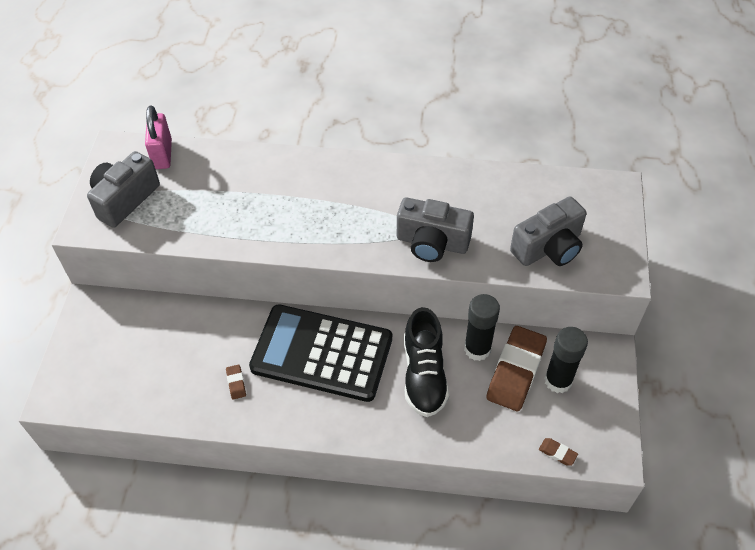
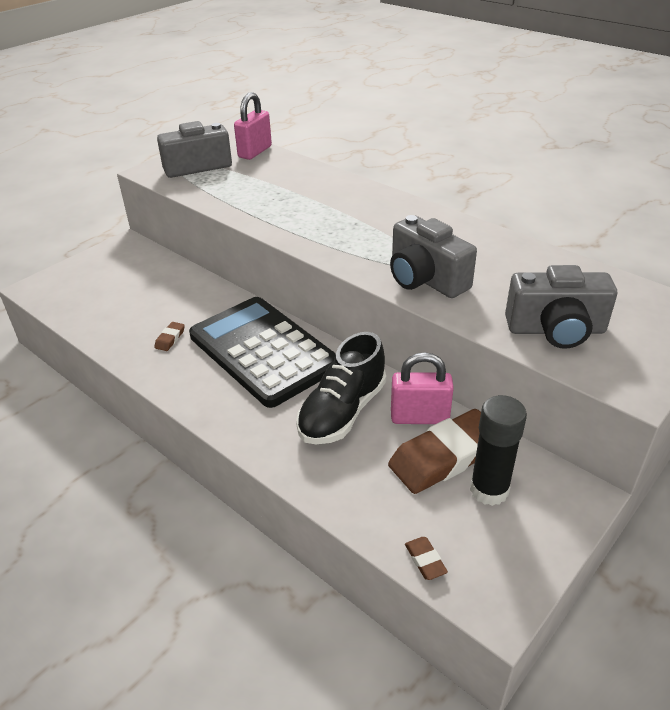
camera: 35 degrees right, 15 degrees down
(477, 349) = (419, 417): black glue stick -> pink padlock

